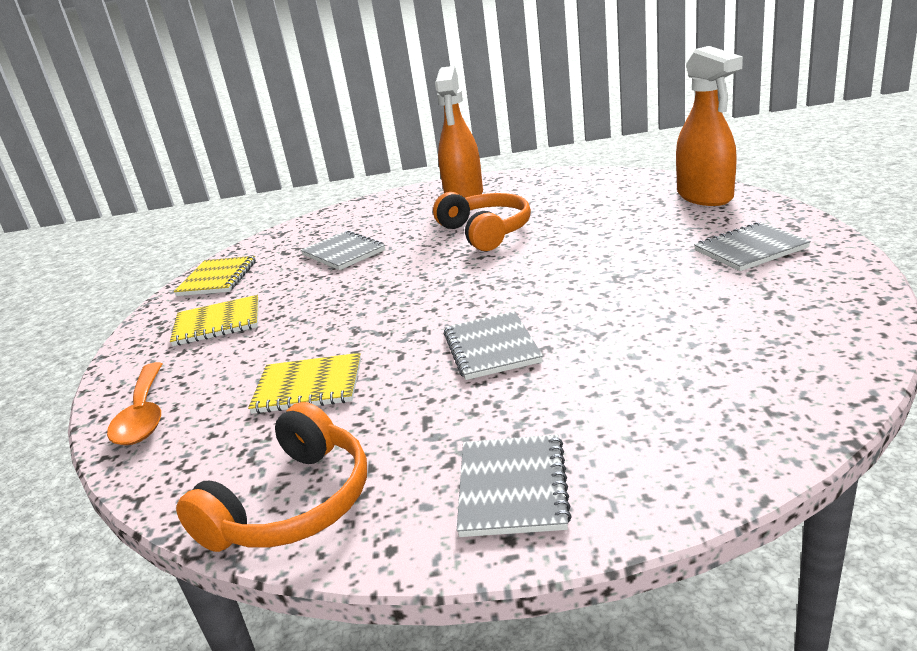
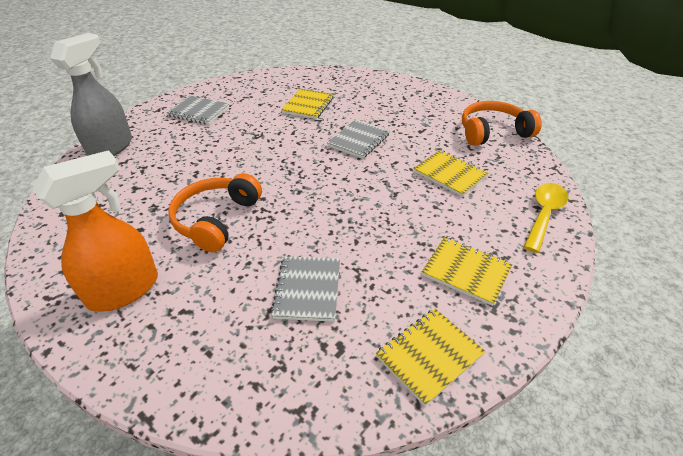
camera: 140 degrees left, 15 degrees up
(143, 415) = (544, 214): orange spoon -> yellow spoon
(512, 487) = (423, 100): grey notebook -> none
(664, 339) = (308, 105): none -> yellow notebook
(705, 197) = (111, 147): orange spray bottle -> grey spray bottle

